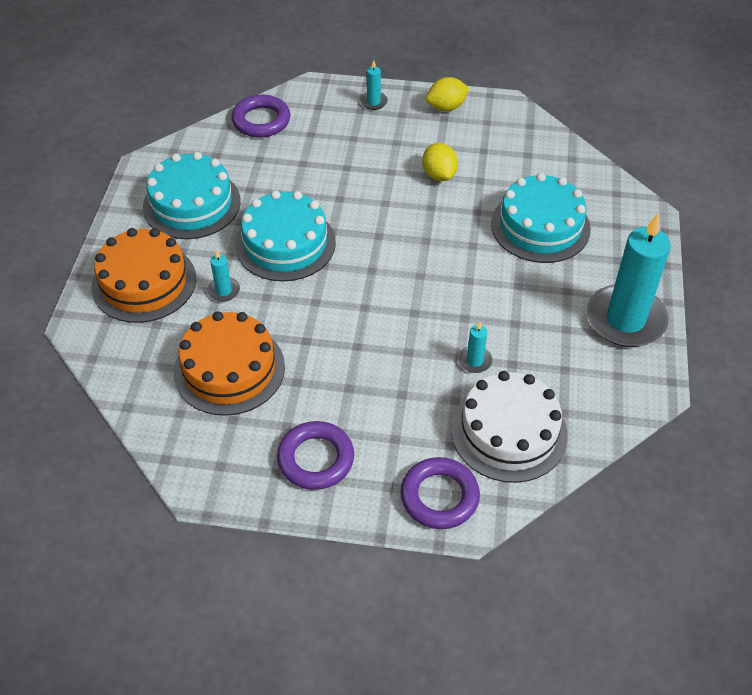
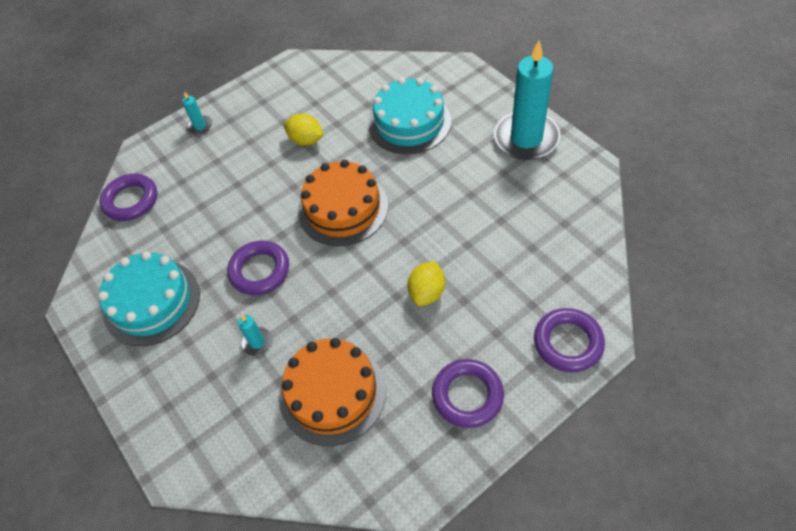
camera: 40 degrees left, 5 degrees up
(144, 282) = (187, 391): orange cake -> orange cake (343, 208)
(285, 243) = (260, 271): turquoise cake -> purple ring
(446, 107) = (255, 93): yellow lemon -> yellow lemon (427, 292)
(474, 361) = (478, 238): turquoise candle -> none
(509, 432) = (552, 264): white cake -> none

